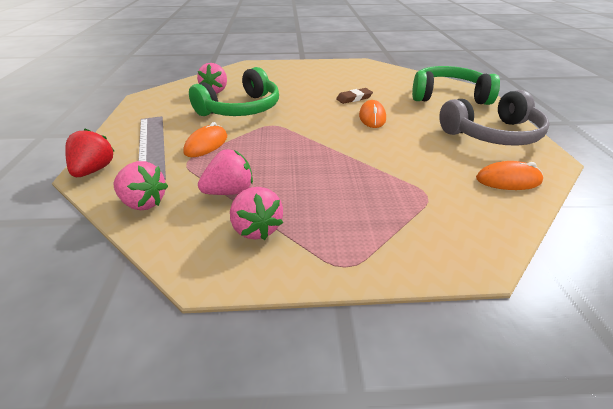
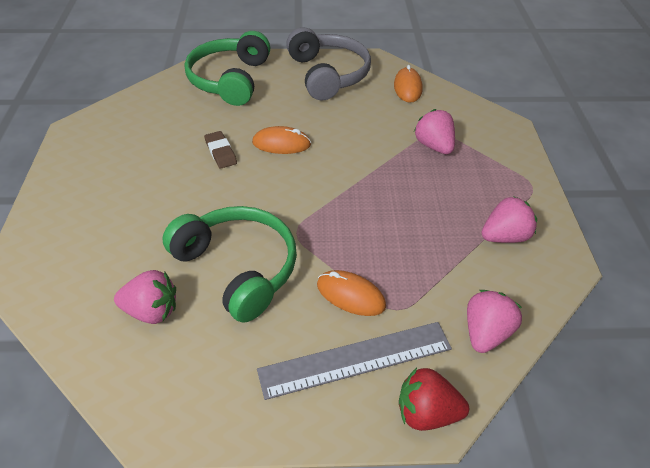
camera: 90 degrees left, 10 degrees up
(229, 192) = (452, 260): pink strawberry -> pink strawberry (434, 146)

